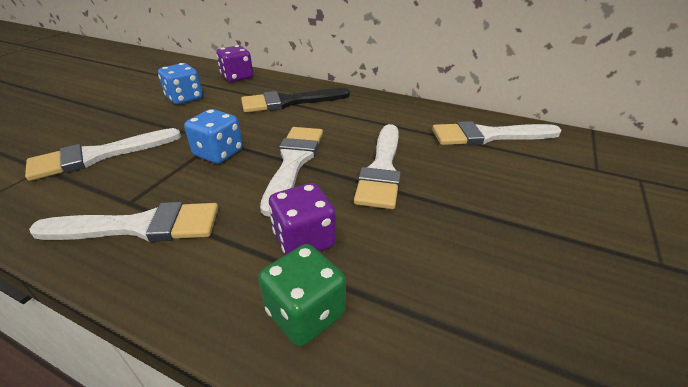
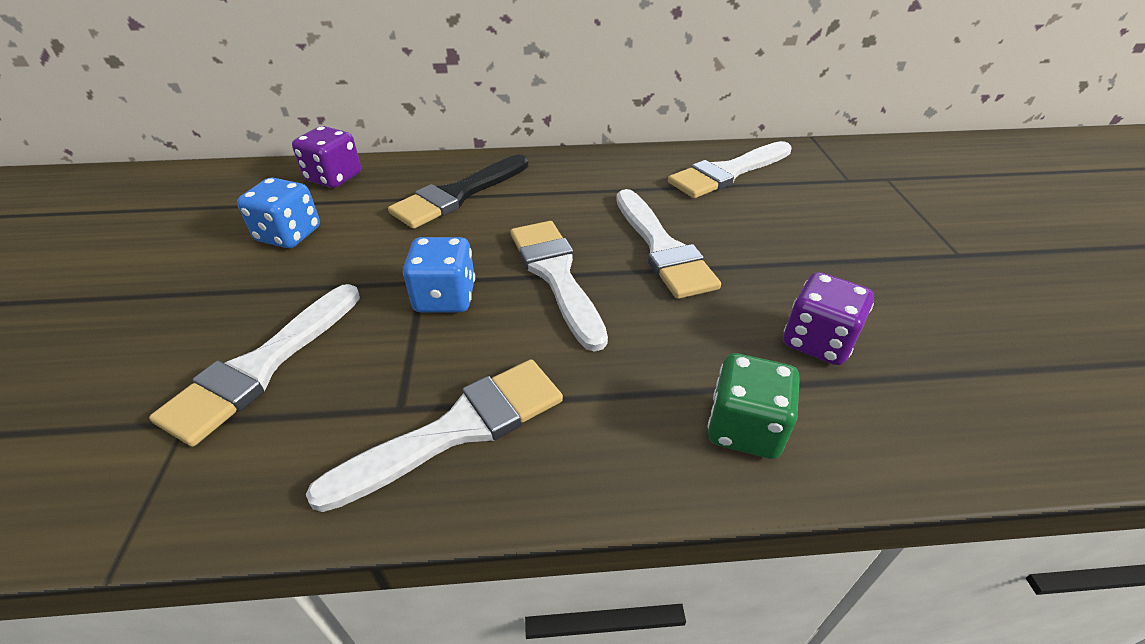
camera: 30 degrees left, 5 degrees up
(304, 240) = (666, 359): purple dice -> purple dice (817, 341)

